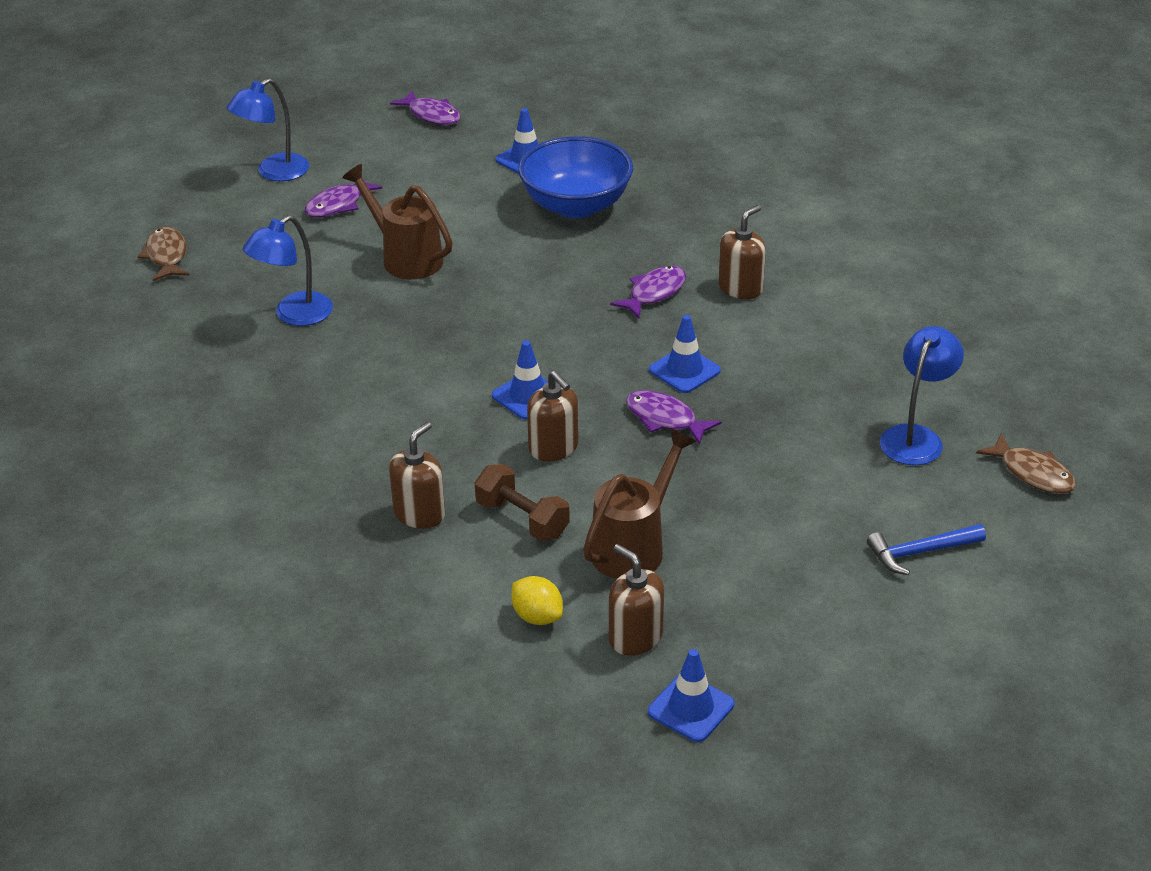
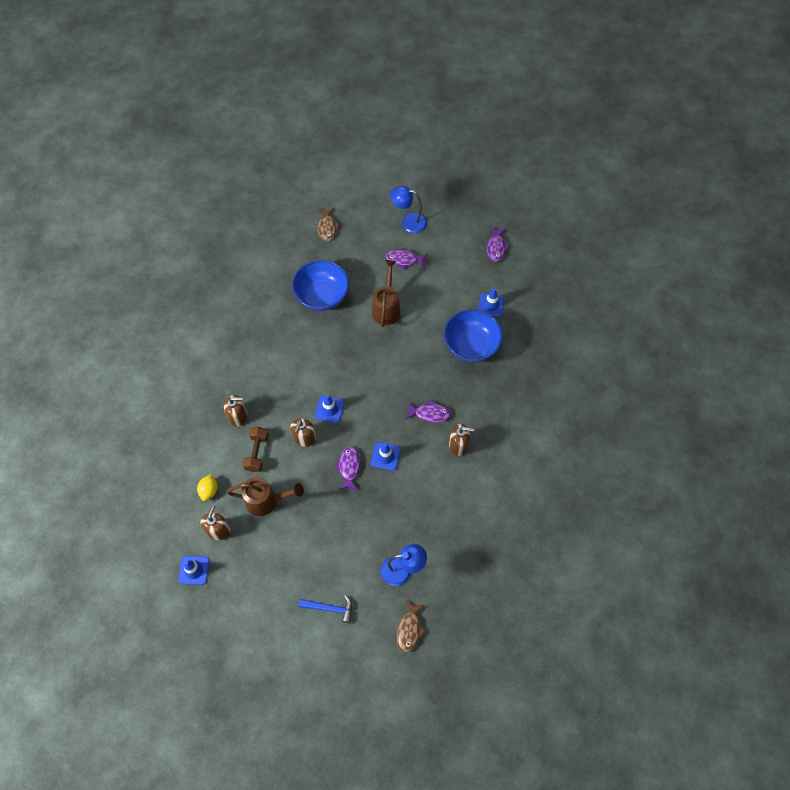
camera: 55 degrees right, 25 degrees up
(166, 256) = (327, 227): brown fish -> brown fish turned 135 degrees clockwise
(294, 315) = (322, 296): blue lamp -> blue bowl
(920, 552) = (329, 608): blue hammer -> blue hammer turned 150 degrees clockwise

